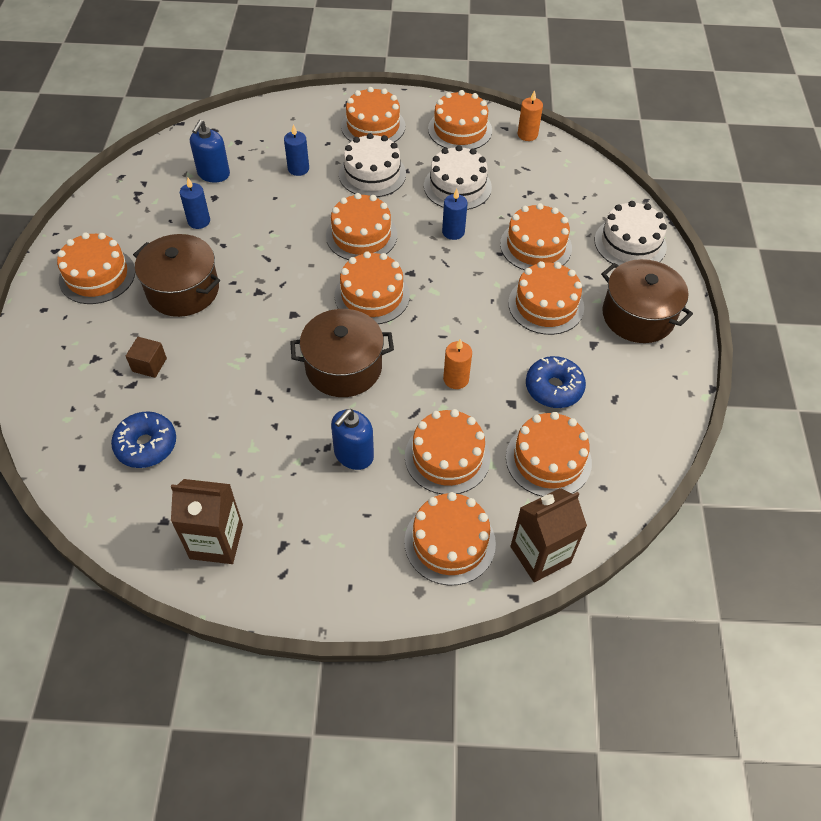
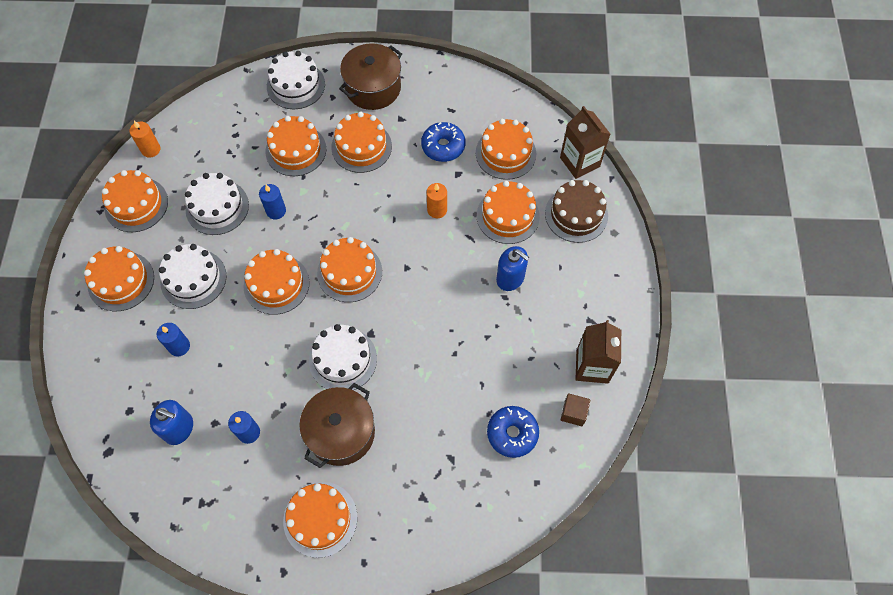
camera: 90 degrees left, 10 degrees up
(149, 365) = (429, 447): brown cube -> brown cube (573, 413)
(265, 291) = (343, 359): none -> white cake
(343, 367) = (427, 290): brown pot -> none
(449, 542) = (576, 214): orange cake -> brown cake

